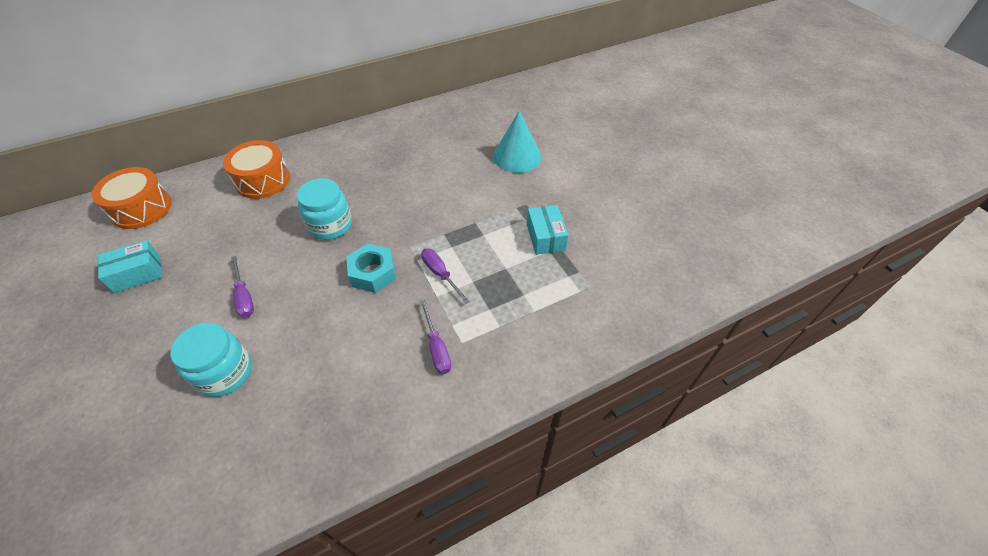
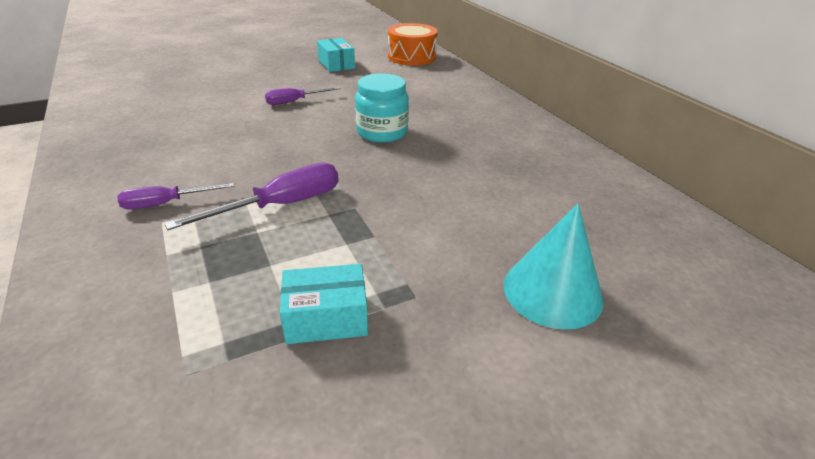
camera: 90 degrees right, 15 degrees down
(225, 372) = (214, 102): turquoise jar -> none
(263, 180) = (454, 95): orange drum -> none
(373, 273) = (300, 159): turquoise nut -> none
(440, 274) = (281, 205): purple screwdriver -> purple screwdriver, size x1.58

